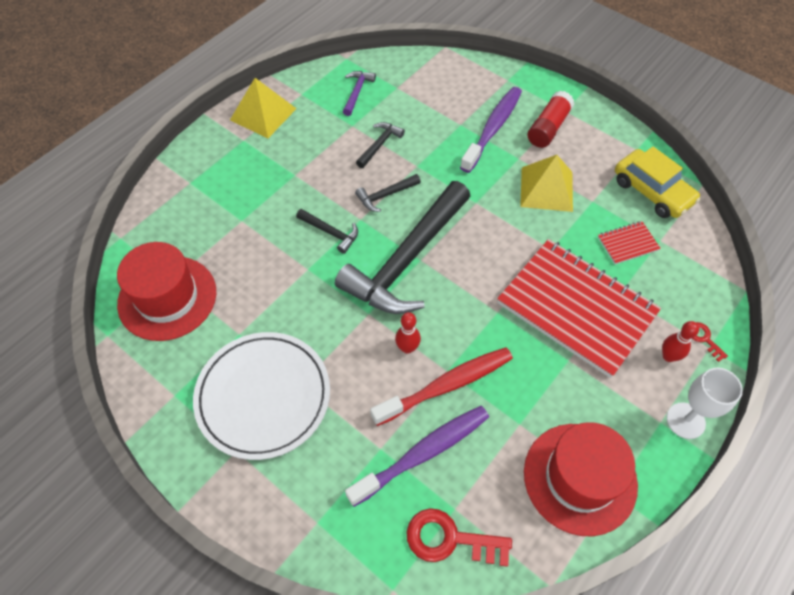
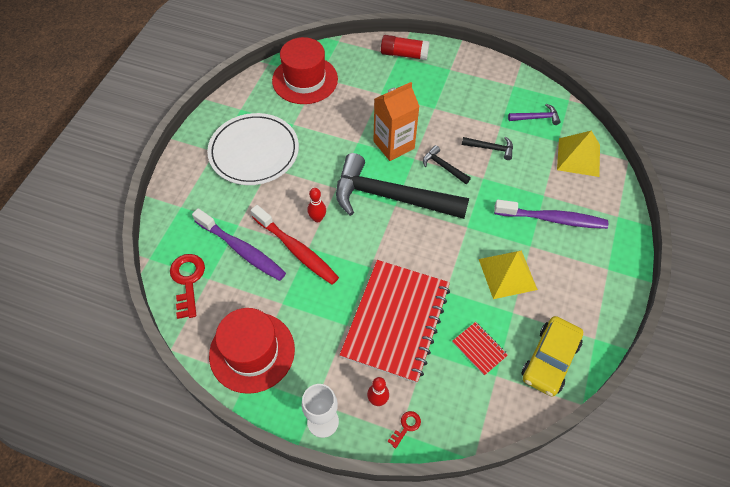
camera: 70 degrees right, 0 degrees up
(263, 114) = (480, 71): yellow pyramid -> yellow pyramid (578, 157)
(330, 232) = (393, 145): black hammer -> orange carton
(548, 128) = (578, 260): red glue stick -> red glue stick (404, 54)

